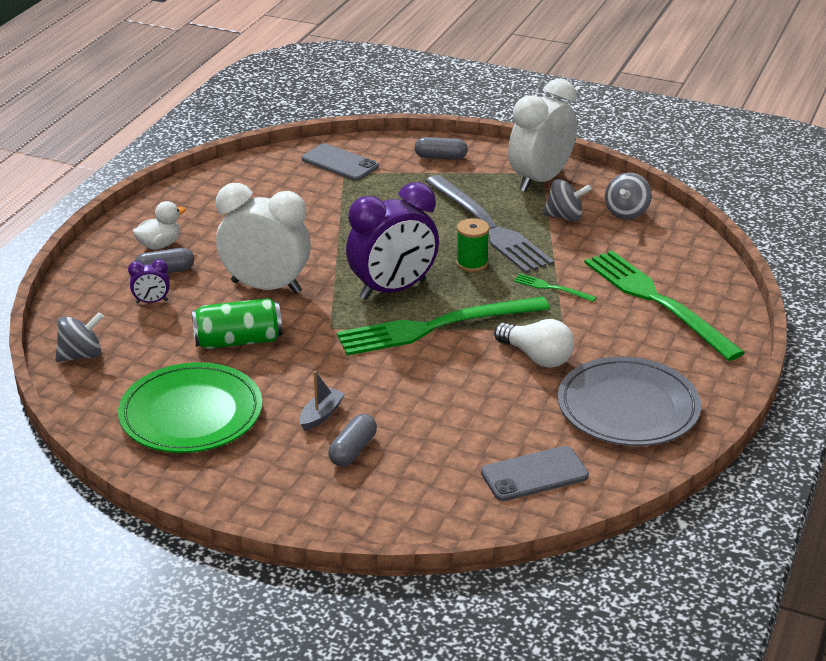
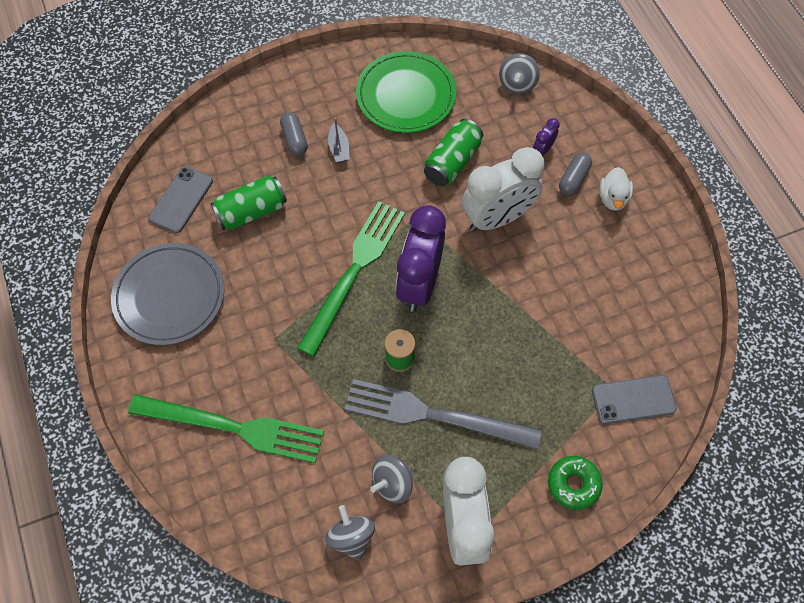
camera: 135 degrees right, 30 degrees up
(441, 157) = (573, 484): grey capsule -> green donut
(473, 420) = (251, 211): none -> green can
(536, 357) = (265, 296): white light bulb -> none
(552, 288) = (319, 378): green fork -> none

